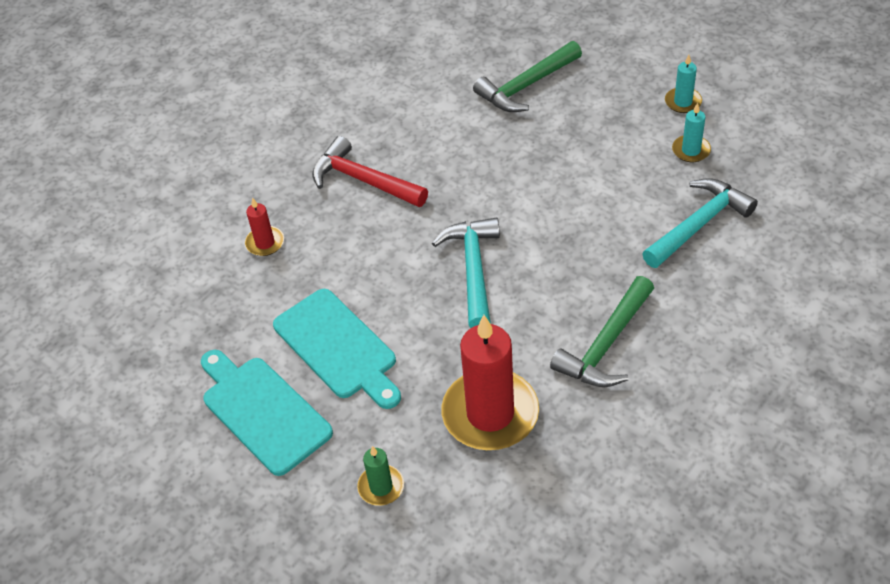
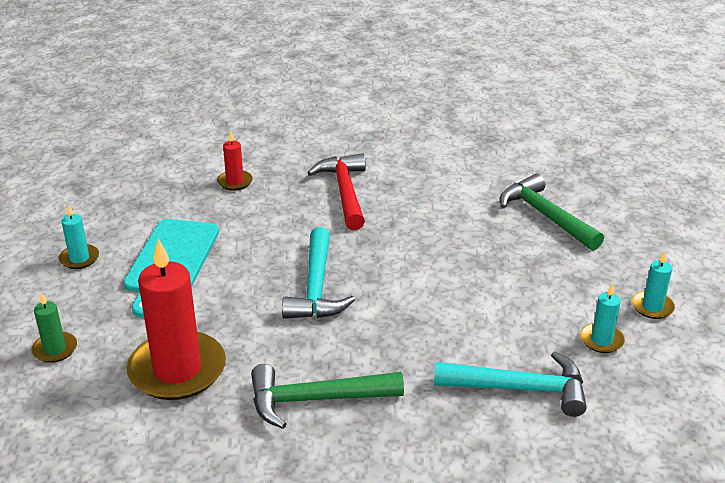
camera: 45 degrees right, 15 degrees down
(262, 411) = (79, 258): turquoise cutting board -> turquoise candle
(473, 270) = (316, 287): turquoise hammer -> turquoise hammer turned 135 degrees clockwise
(526, 86) = (545, 216): green hammer -> green hammer turned 45 degrees clockwise

